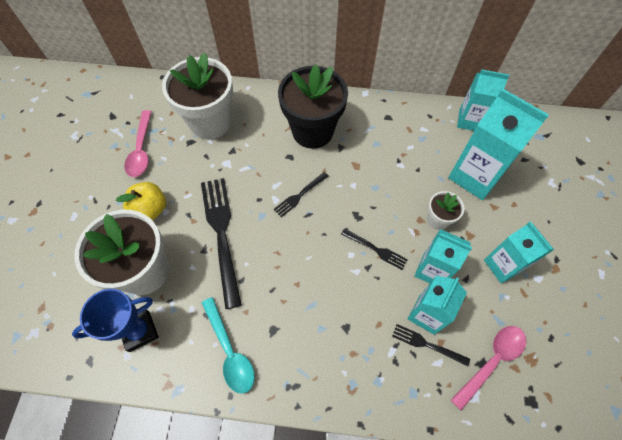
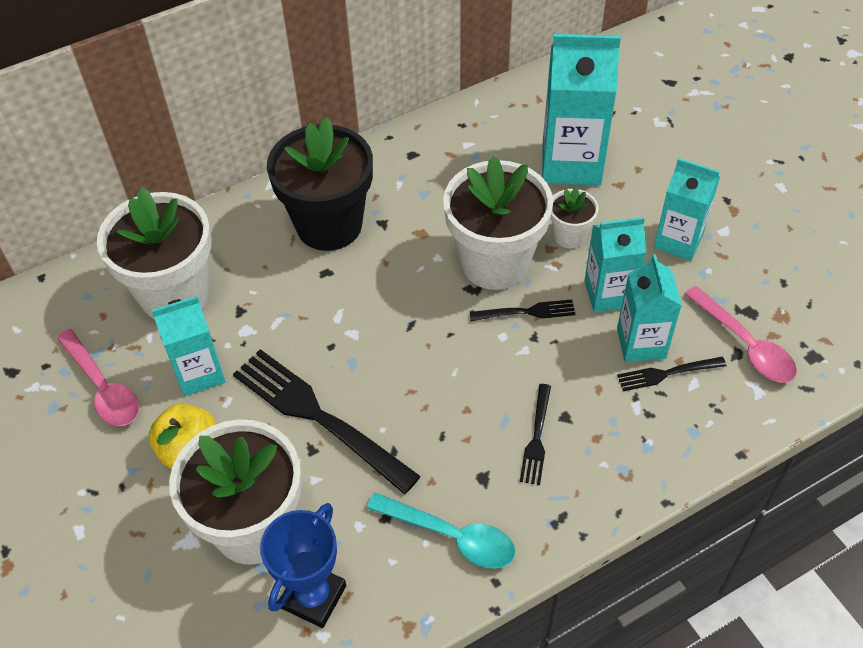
camera: 35 degrees left, 10 degrees down
(300, 195) = (380, 309): black fork -> black fork (536, 437)
(382, 208) = (495, 263): none -> white flower pot
(470, 120) = (514, 104): turquoise carton -> turquoise carton (199, 373)
(491, 361) = (745, 344): pink spoon -> pink spoon turned 135 degrees clockwise

